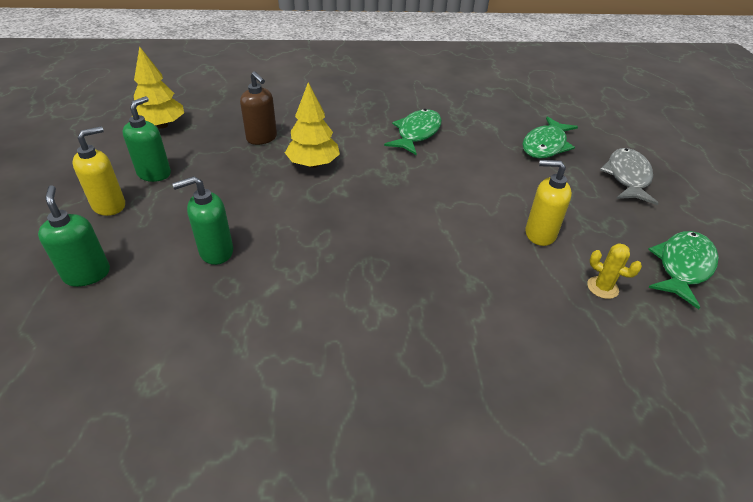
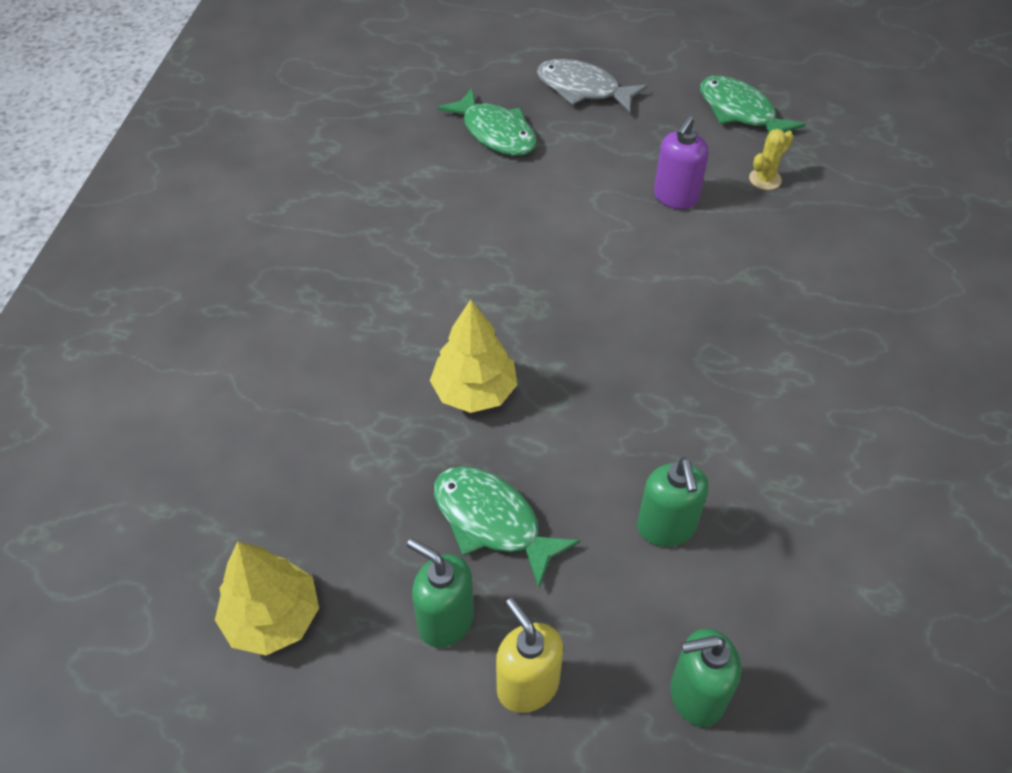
camera: 75 degrees left, 10 degrees up
(262, 138) = (375, 454): brown soap dispenser -> none
(417, 133) = (423, 253): green fish -> green fish (492, 521)
(539, 234) = (675, 197): yellow soap dispenser -> purple soap dispenser

